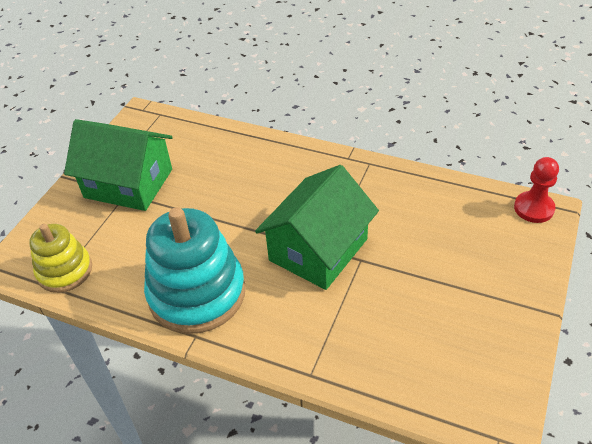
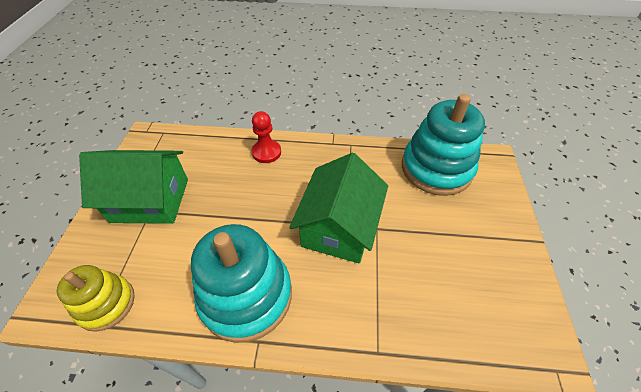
camera: 20 degrees left, 5 degrees up
(464, 209) = (436, 168): none -> turquoise stacking toy
(533, 208) = (484, 158): red pawn -> red pawn (266, 152)

